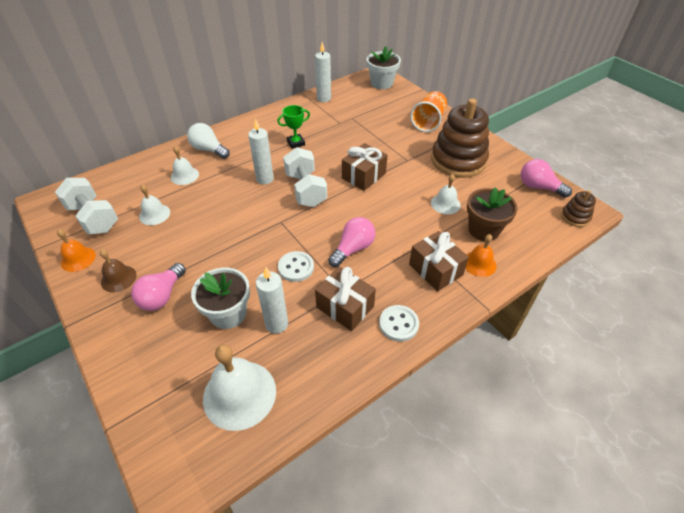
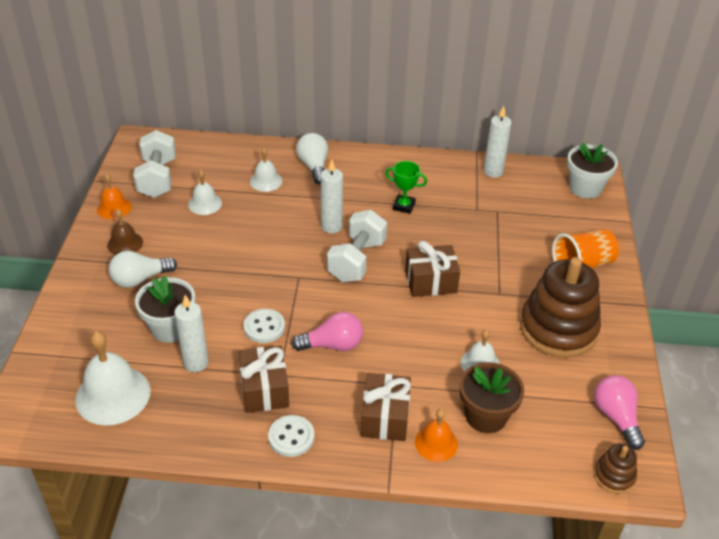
camera: 40 degrees right, 5 degrees down
(162, 295) = (140, 279): pink light bulb -> white light bulb

